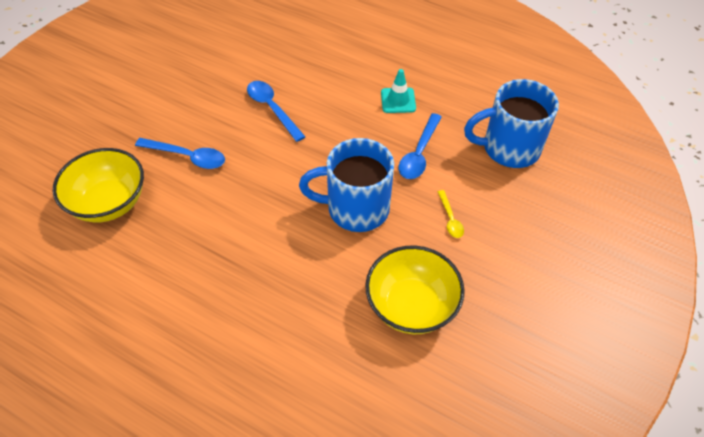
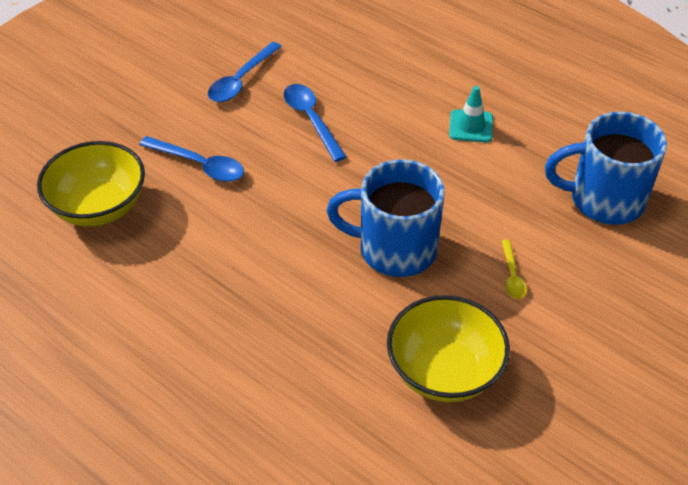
camera: 10 degrees right, 5 degrees down
(419, 153) = (486, 193): blue spoon -> blue spoon (241, 80)

